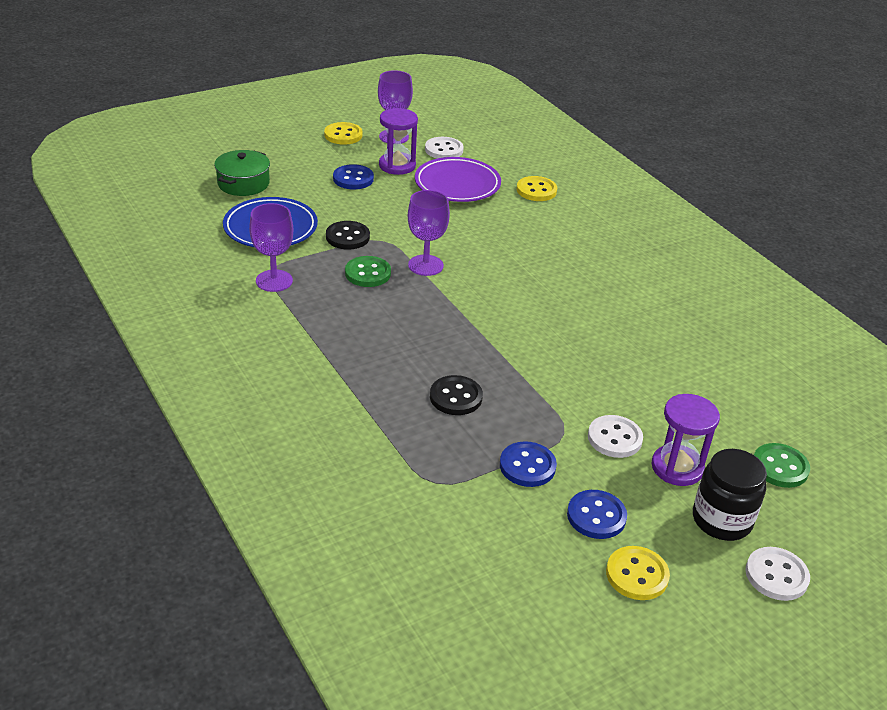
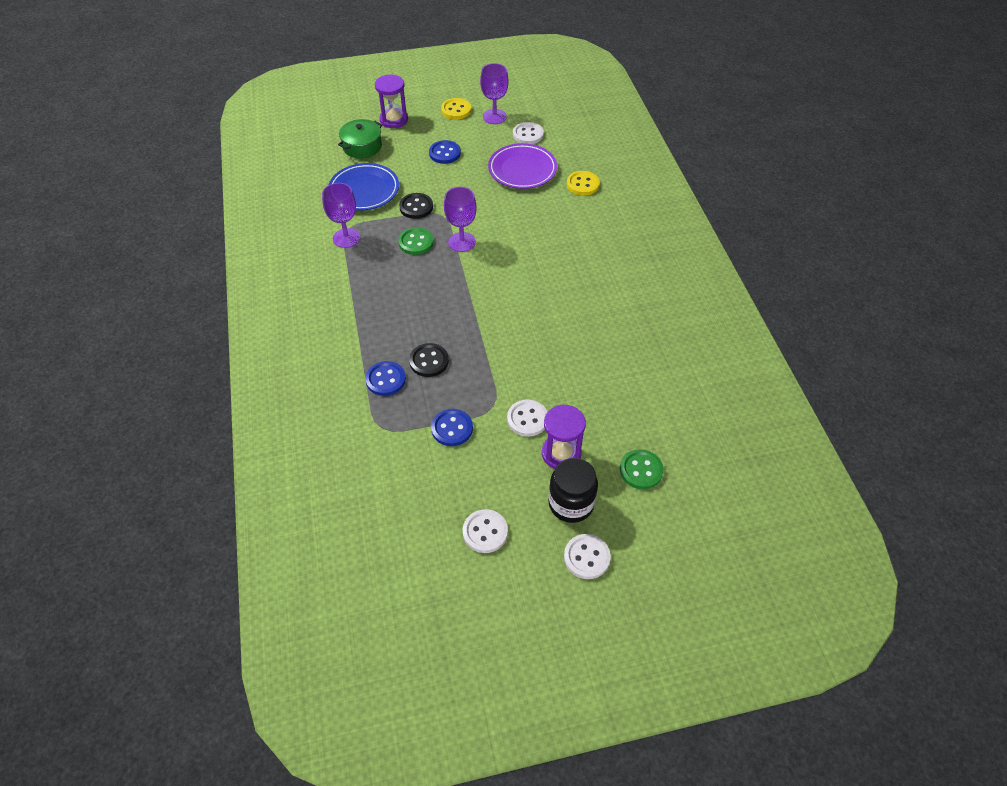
camera: 20 degrees right, 15 degrees up
(397, 165) = (484, 145): purple hourglass -> purple hourglass (394, 119)
(596, 516) = (480, 479): blue button -> blue button (385, 379)
(637, 575) = (485, 532): yellow button -> white button

